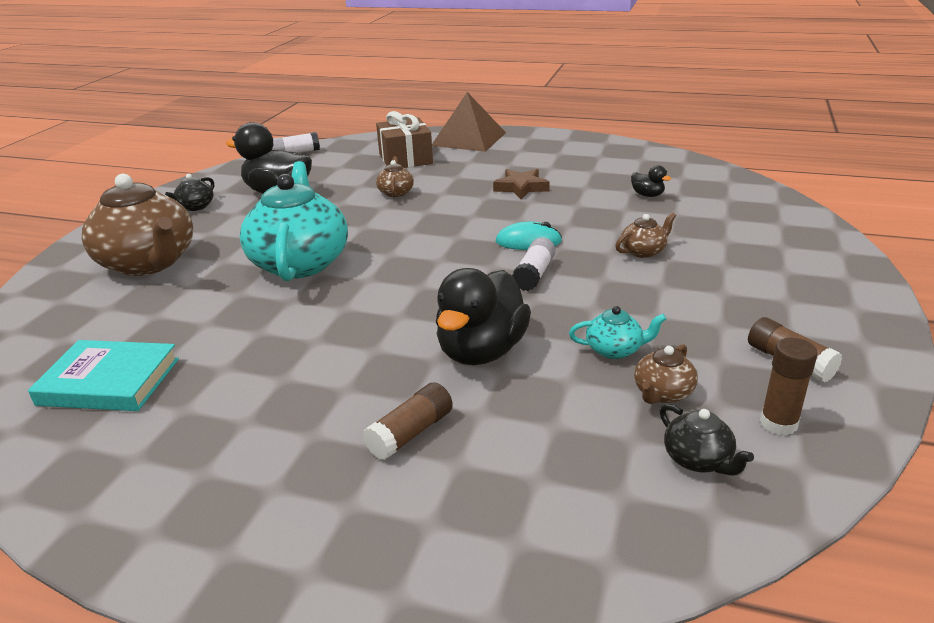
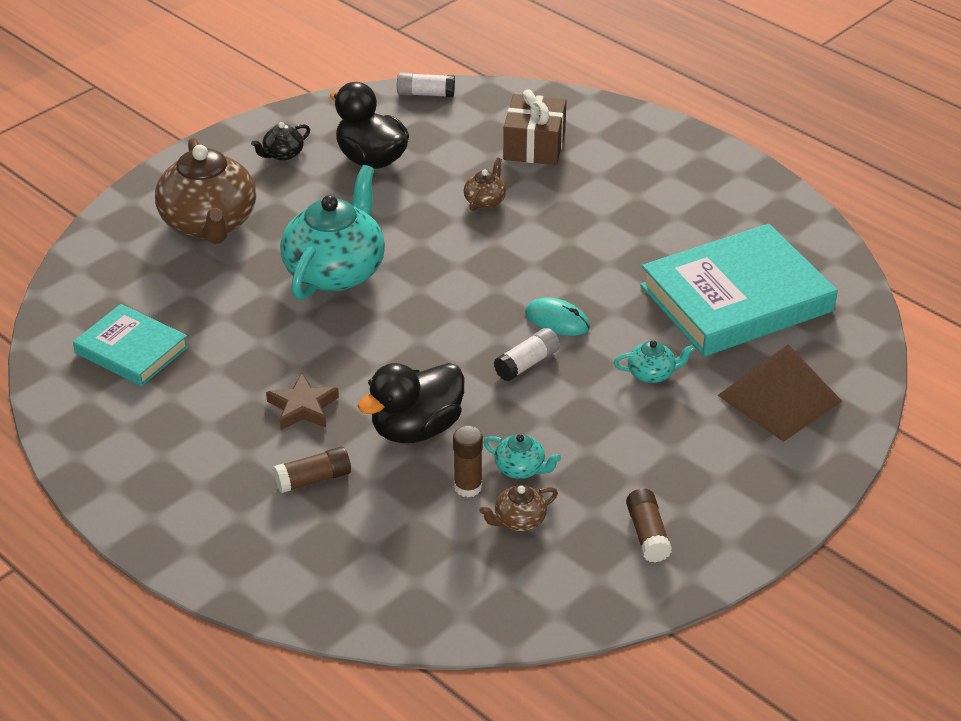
camera: 25 degrees right, 10 degrees up
(469, 139) = (630, 132): brown pyramid -> brown pyramid (779, 398)
(521, 187) = (617, 239): brown star -> brown star (303, 407)
(643, 251) = (652, 374): brown teapot -> turquoise teapot
(647, 195) = (736, 299): black duck -> turquoise book
(698, 460) = (490, 579): black teapot -> none
(778, 423) = (577, 577): brown glue stick -> brown glue stick (468, 487)

